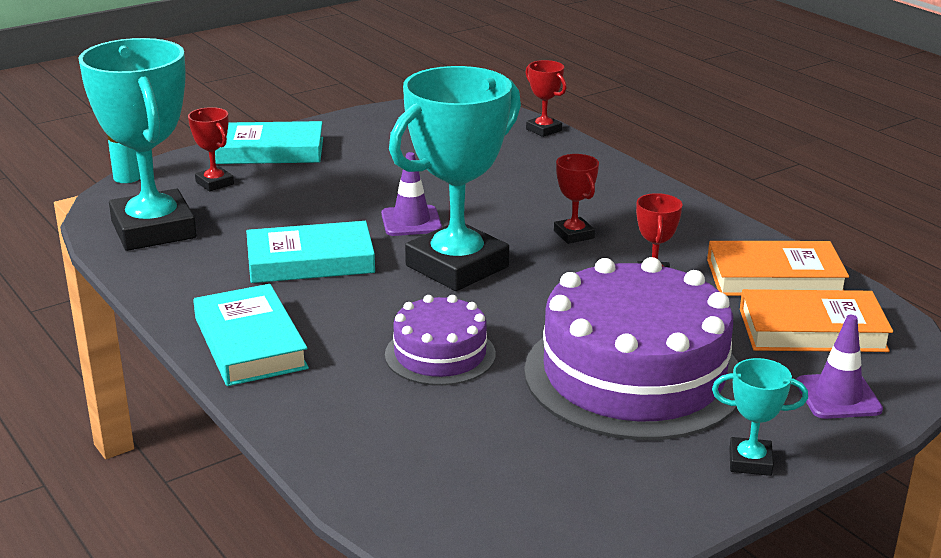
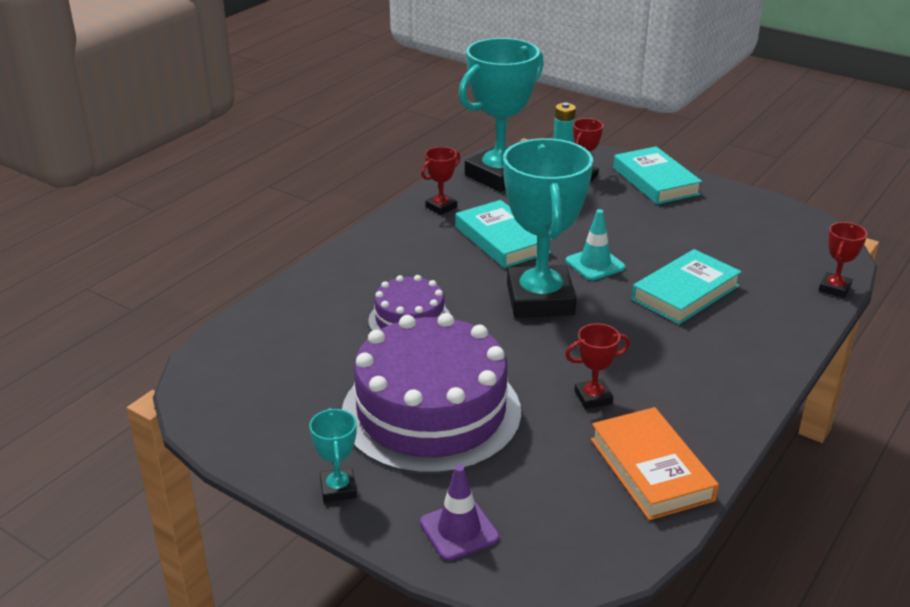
camera: 70 degrees right, 5 degrees up
(250, 343) = (381, 247): turquoise book -> turquoise book (685, 292)
(411, 221) = (595, 264): purple traffic cone -> turquoise traffic cone
(457, 266) = (540, 299): turquoise trophy -> turquoise trophy turned 60 degrees clockwise
(574, 234) = (639, 343): red trophy -> red trophy (441, 207)
(812, 330) = (566, 503): orange book -> none

